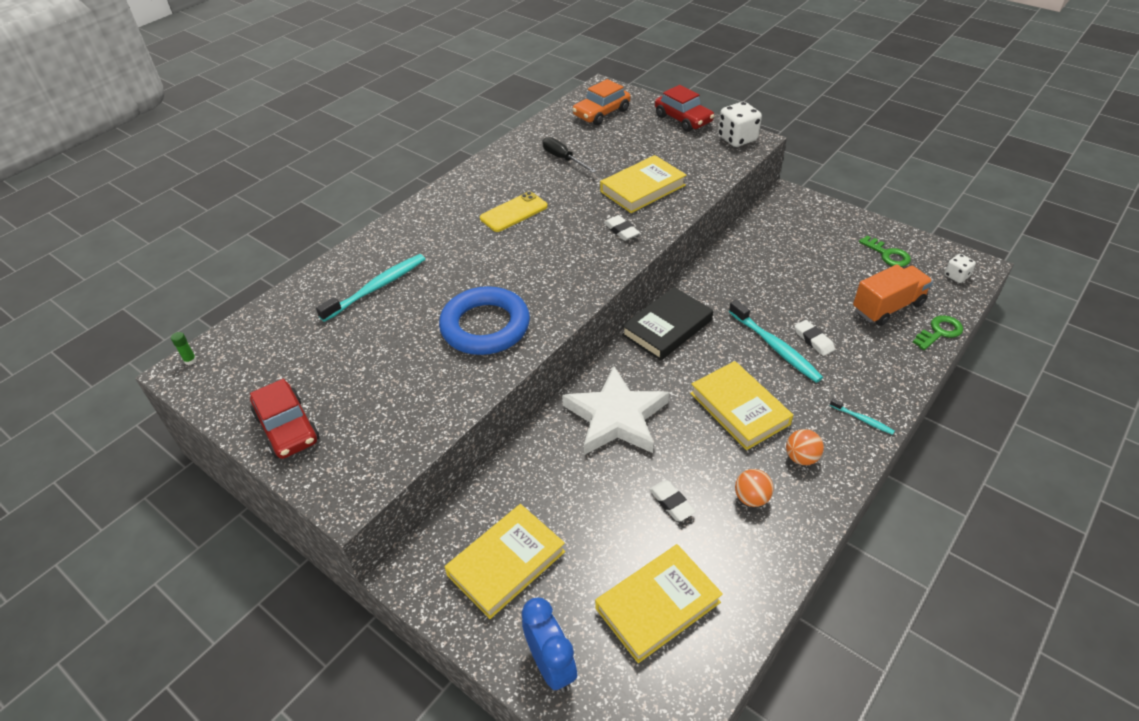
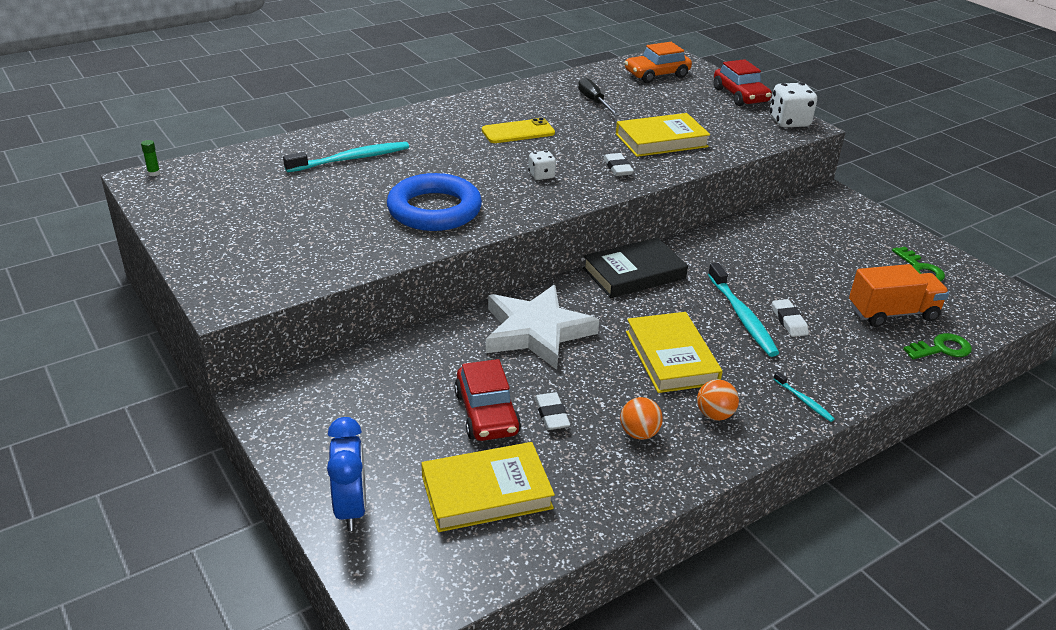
camera: 15 degrees right, 10 degrees down
(287, 428) = (206, 240): red car -> red car (486, 413)
(506, 563) = (357, 416): yellow book -> none
(956, 276) = (992, 305): white dice -> white dice (541, 175)

